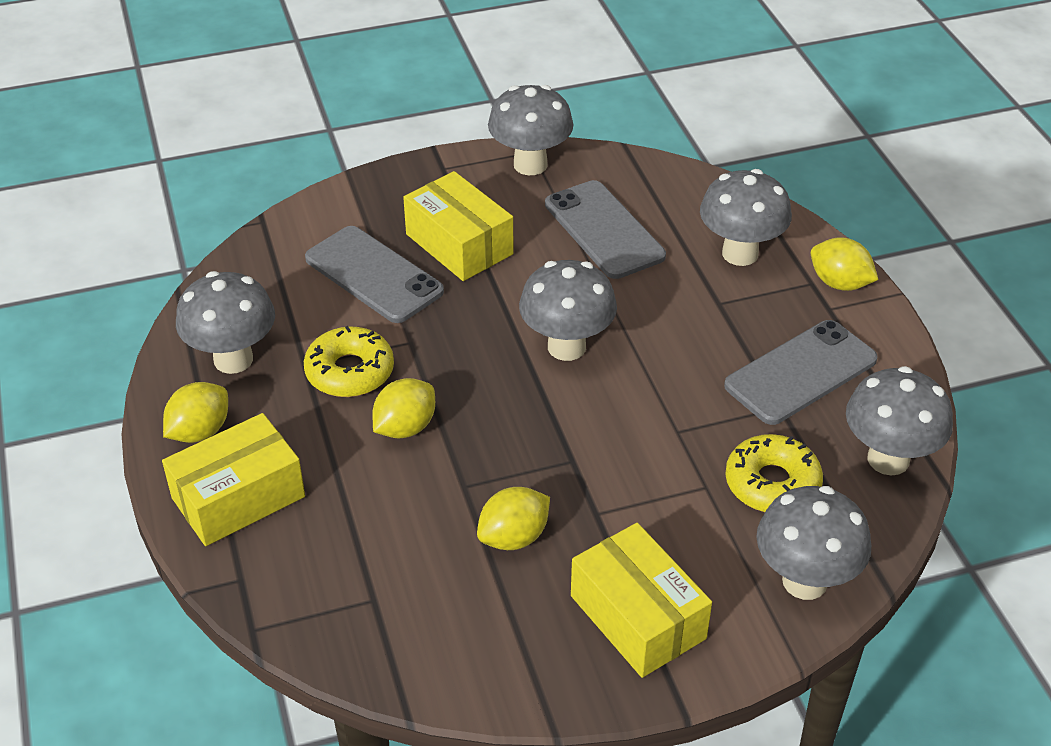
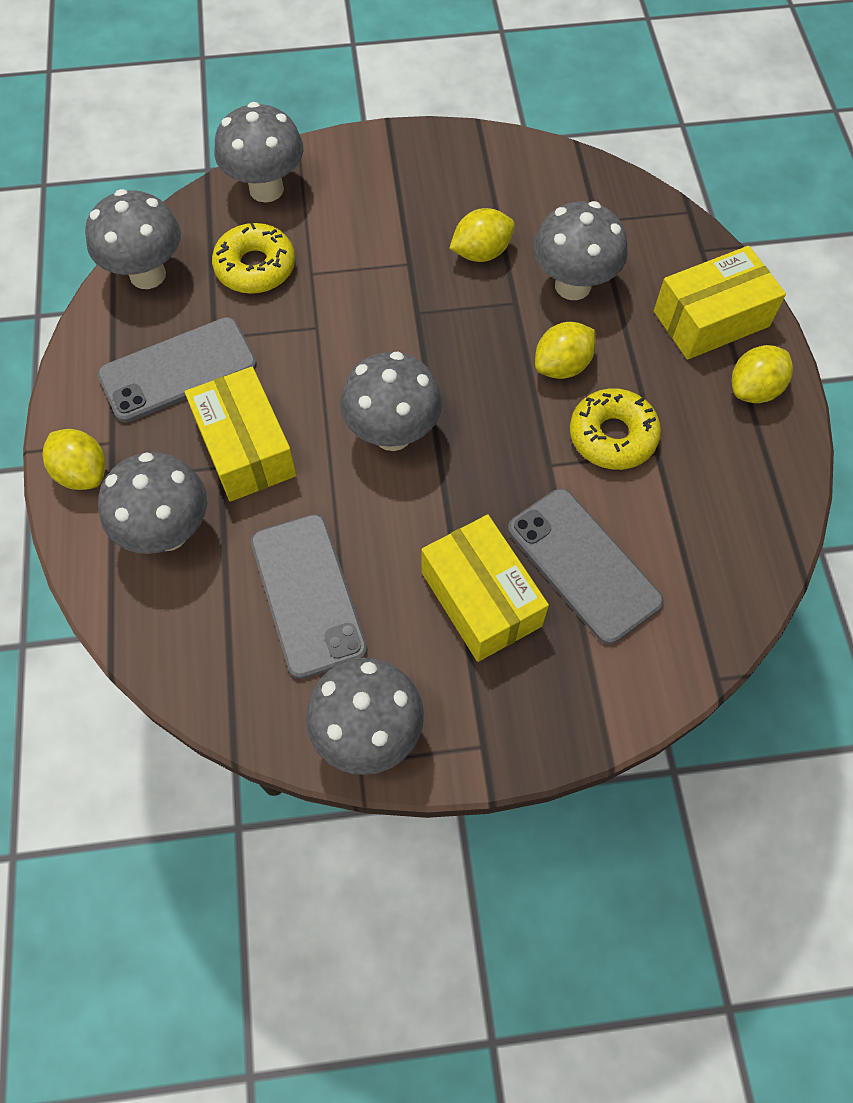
camera: 170 degrees left, 20 degrees up
(233, 359) = (731, 469): grey mushroom -> grey mushroom (573, 285)
(638, 617) = (400, 181): yellow box -> yellow box (245, 448)

